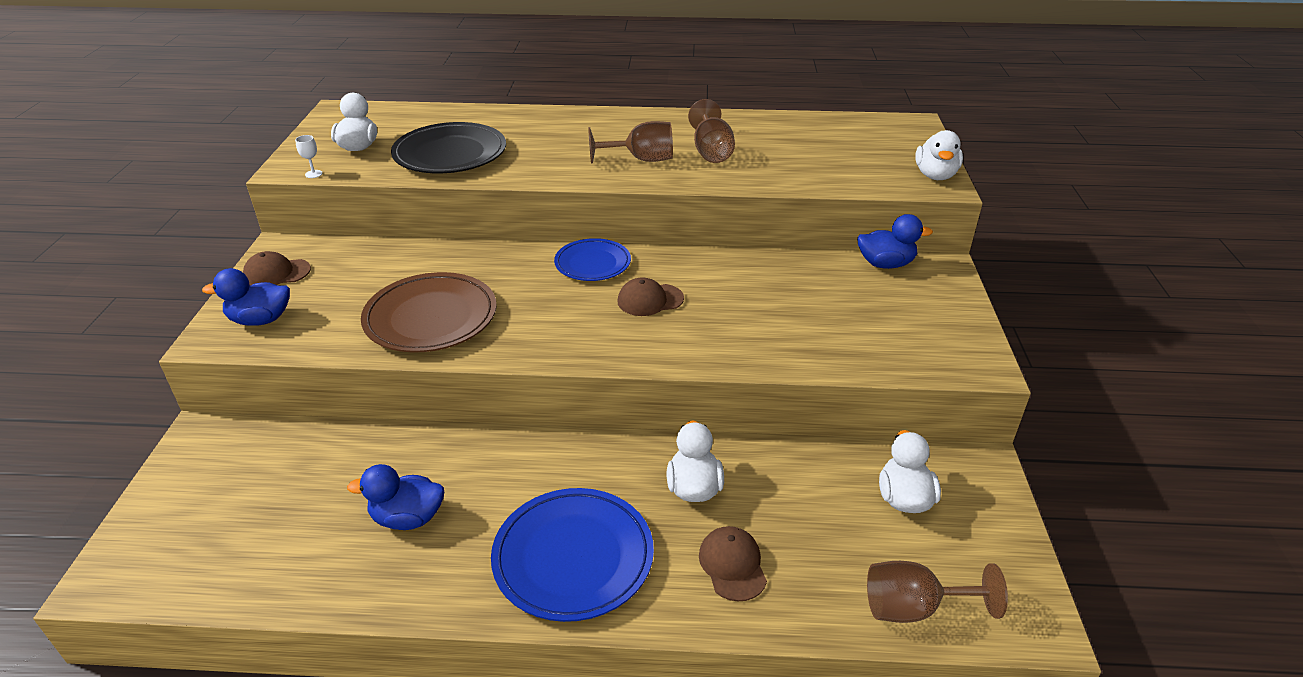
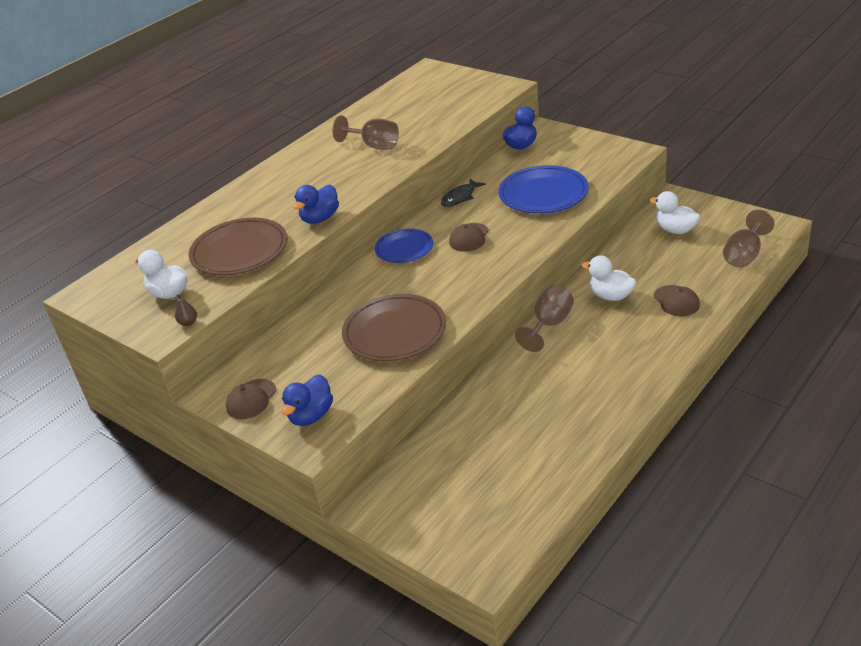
camera: 50 degrees left, 0 degrees up
(313, 174) = (188, 323): white goblet -> brown pear
(407, 518) = (542, 415): blue duck -> blue duck (320, 218)
(450, 154) = (239, 251): black plate -> brown plate
(573, 557) = (627, 355): blue plate -> blue plate (543, 194)
(641, 160) = (352, 174): brown goblet -> brown goblet (549, 325)
(727, 262) = (460, 197): none -> black fish
(732, 565) = (676, 301): brown cap -> brown cap turned 135 degrees counterclockwise
(935, 175) = (494, 84): white duck -> none

